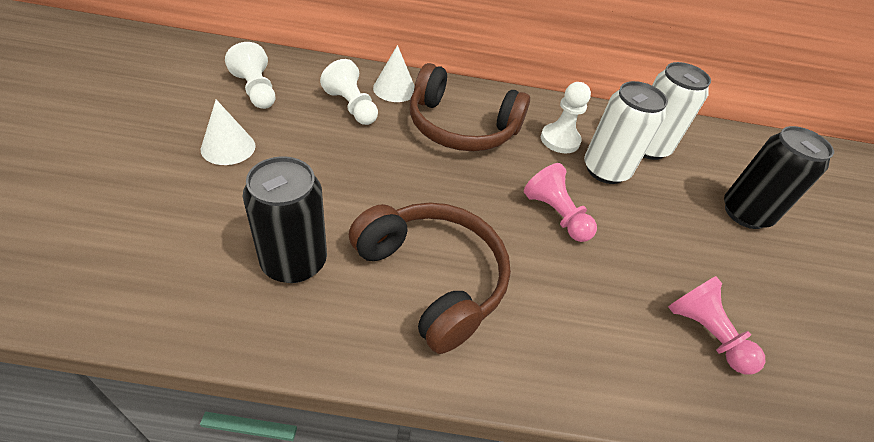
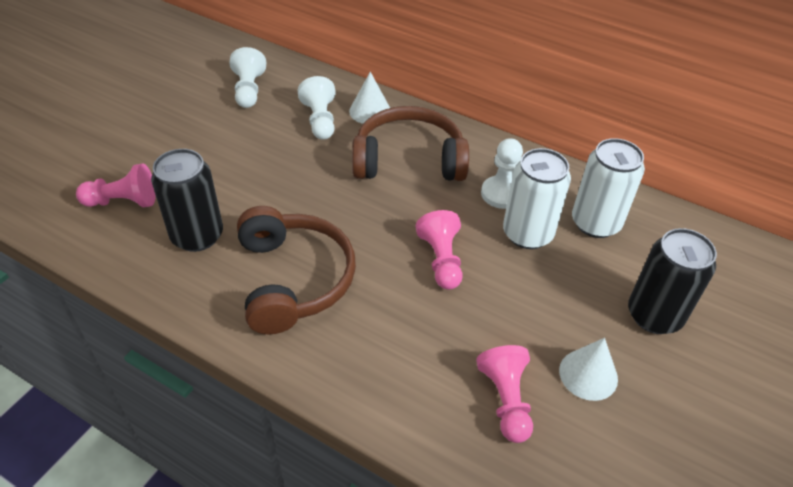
camera: 30 degrees right, 0 degrees up
(174, 247) = (123, 201): none -> pink pawn
(228, 147) = (200, 135): white cone -> white cone (588, 374)
(461, 127) = (409, 160): brown headphones -> brown headphones turned 135 degrees clockwise

